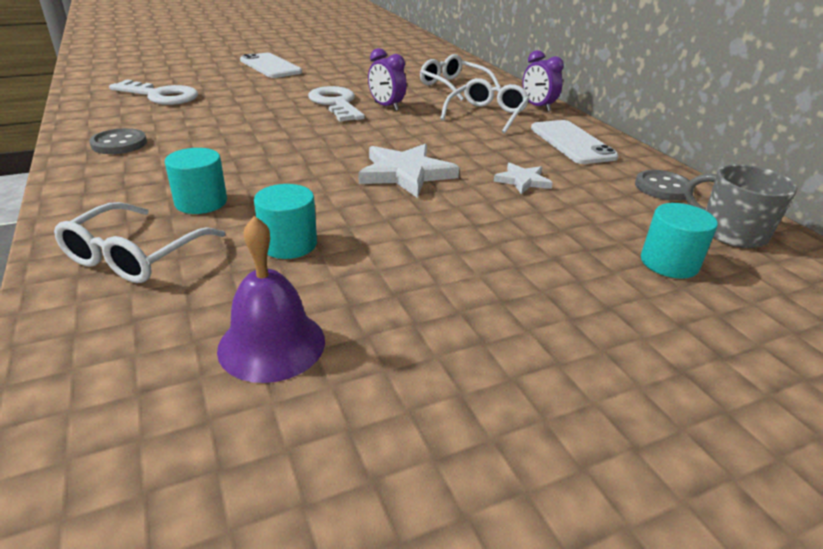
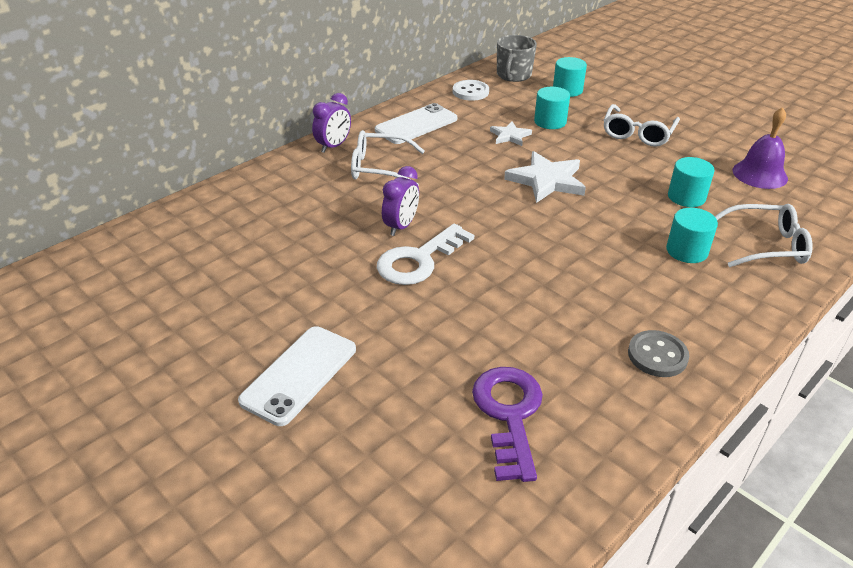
camera: 110 degrees left, 5 degrees up
(160, 96) = (509, 414): white key -> purple key
(453, 86) = (295, 201): white glasses -> white glasses (637, 134)
(553, 215) = (550, 122): none -> turquoise cylinder
(663, 187) = (470, 92): grey button -> white button

